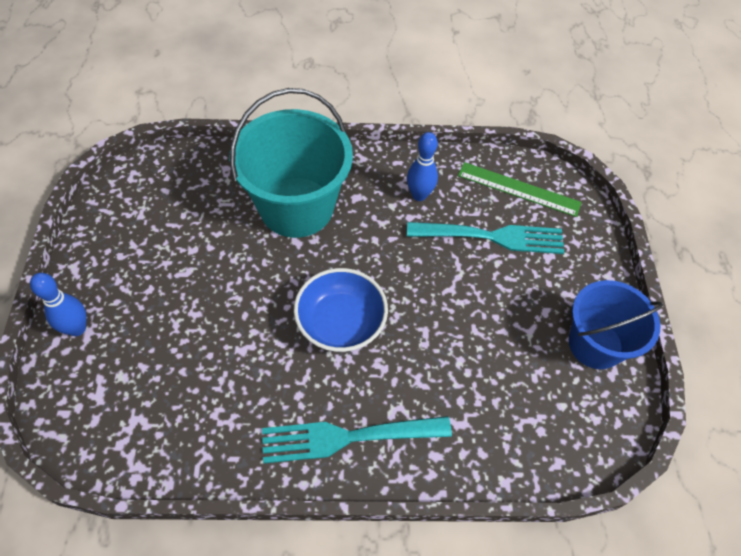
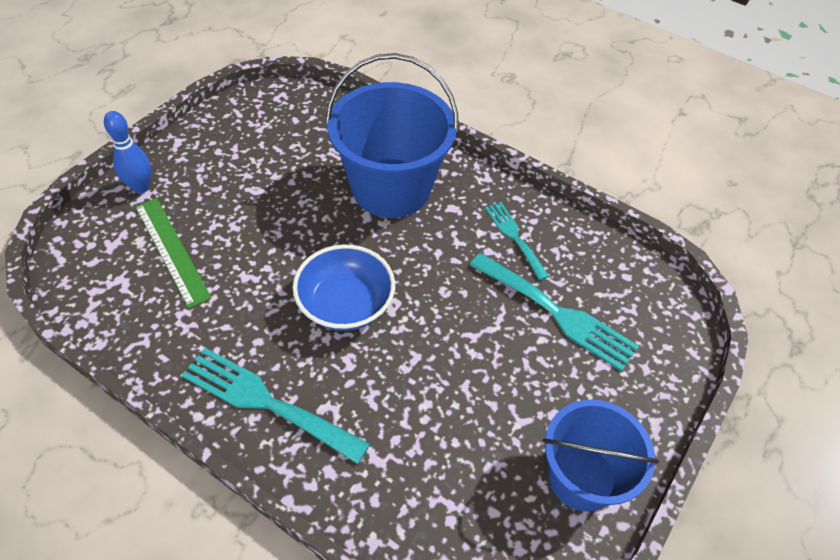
camera: 35 degrees right, 5 degrees down
(296, 207) = (391, 188): turquoise bucket -> blue bucket
(419, 195) = (514, 237): blue bowling pin -> turquoise fork
(518, 189) = (624, 285): green ruler -> green ruler (172, 250)

